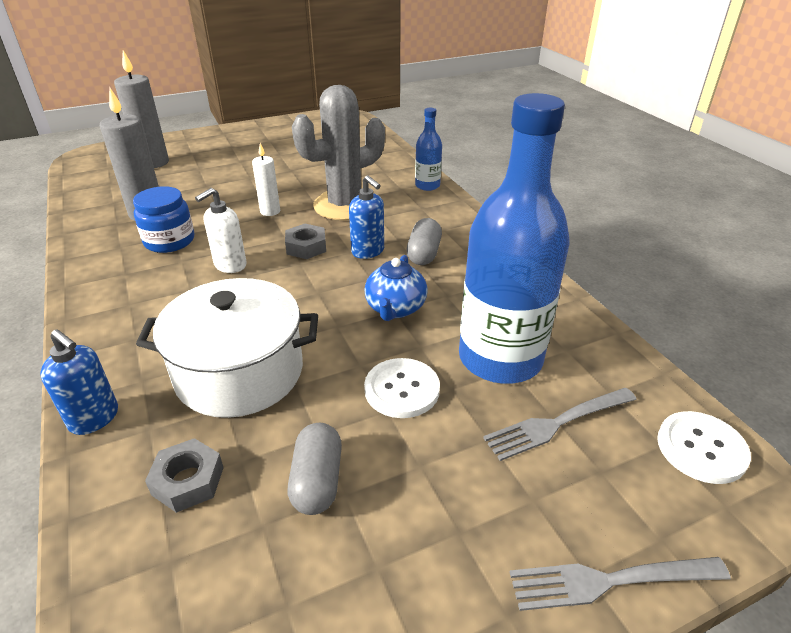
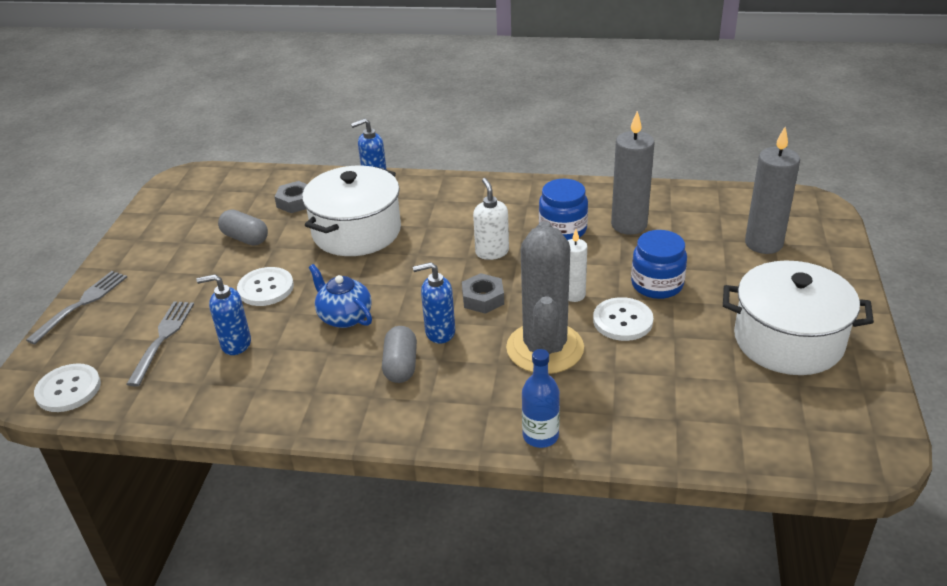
camera: 125 degrees right, 0 degrees up
(233, 186) = (657, 284): none -> blue jar
(266, 141) = (788, 340): none -> white pot
(288, 188) = (622, 321): none -> white button
(424, 254) = (401, 366): grey capsule -> grey capsule turned 45 degrees clockwise
(500, 358) = (235, 344): blue bottle -> blue soap dispenser

